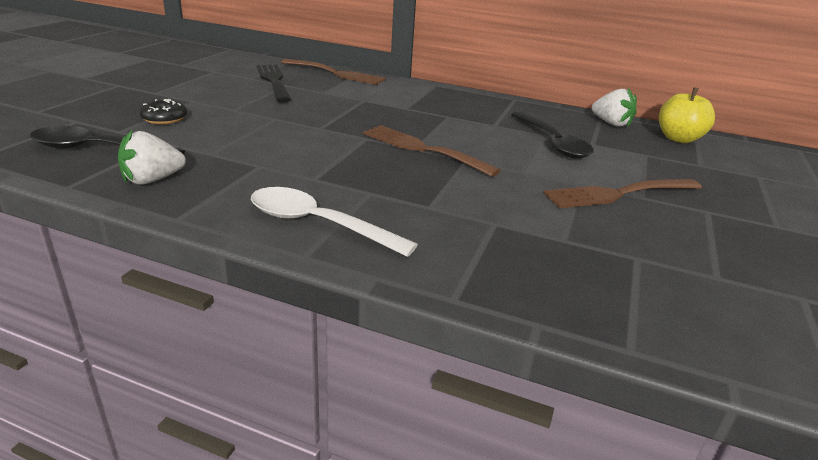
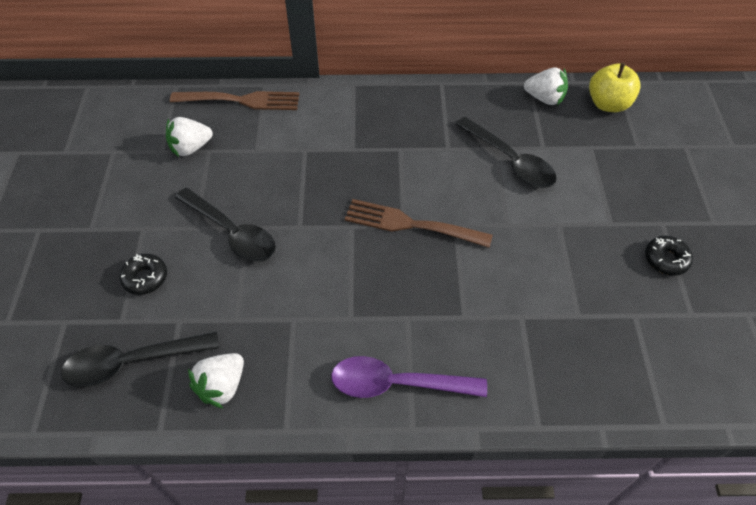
camera: 20 degrees left, 25 degrees up
(260, 117) = (232, 233): none -> black spoon
(273, 81) = (190, 148): black fork -> white strawberry
(318, 224) = (397, 384): white spoon -> purple spoon
(617, 194) = (592, 228): brown fork -> none
(700, 233) = (666, 259): none -> black donut

